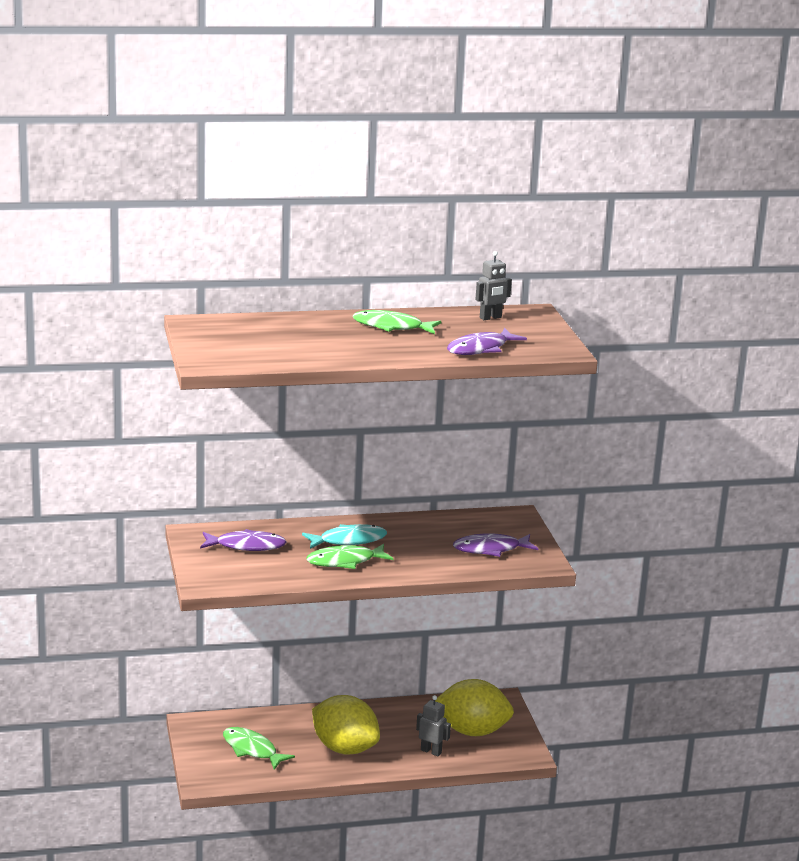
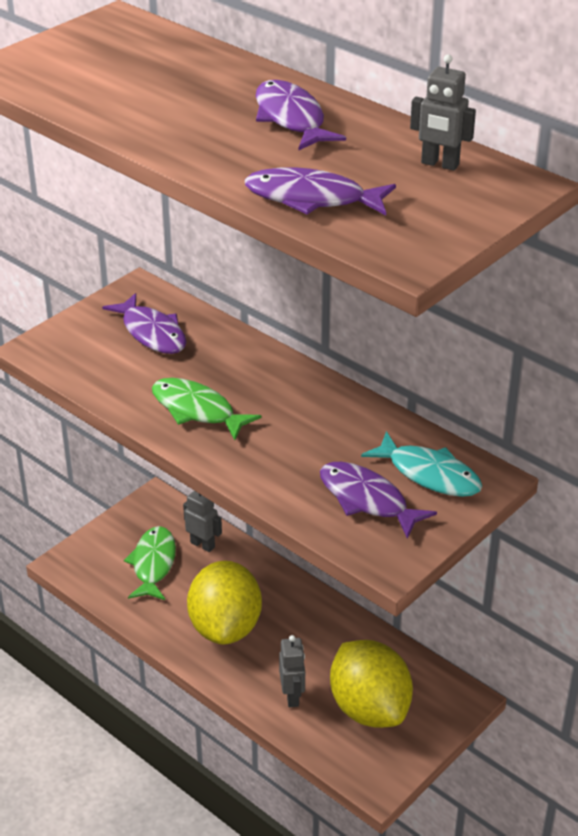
camera: 55 degrees right, 15 degrees up
(260, 724) = (202, 545): none -> grey robot
(348, 540) = (250, 389): turquoise fish -> turquoise fish (429, 474)
(392, 327) = (291, 119): green fish -> purple fish

